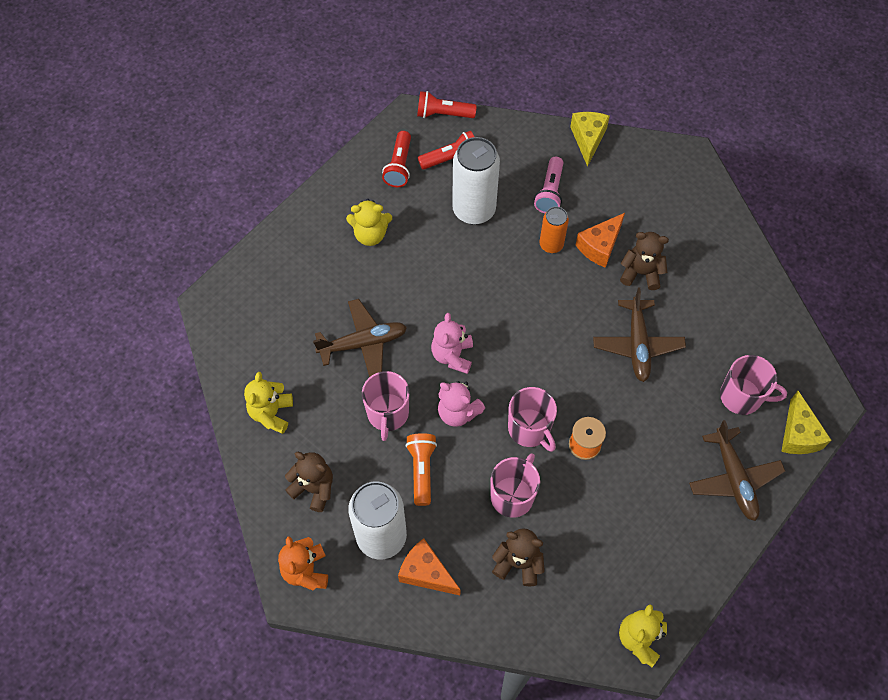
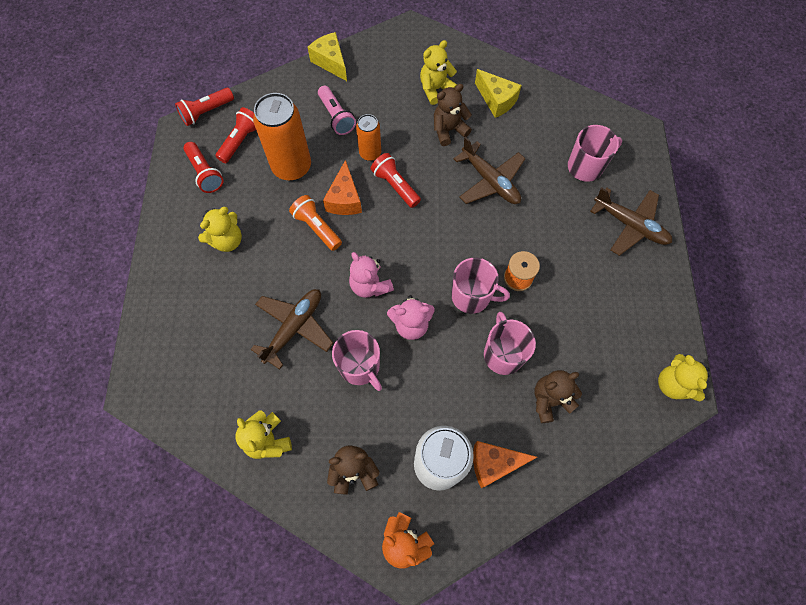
camera: 40 degrees left, 5 degrees up
(422, 470) = (423, 389): orange flashlight -> orange flashlight (317, 227)
(474, 210) = (292, 167): white can -> orange can
(548, 288) = (395, 186): none -> red flashlight
(600, 246) = (405, 131): orange cheese -> orange cheese (344, 199)
(662, 228) = (435, 89): none -> yellow teddy bear
(798, 434) = (640, 165): yellow cheese -> yellow cheese (496, 100)

